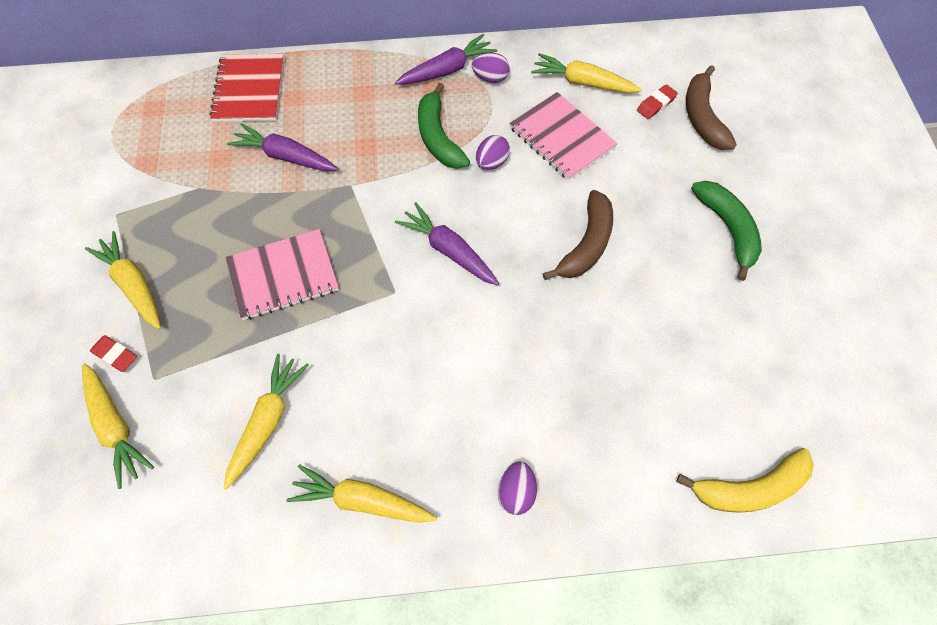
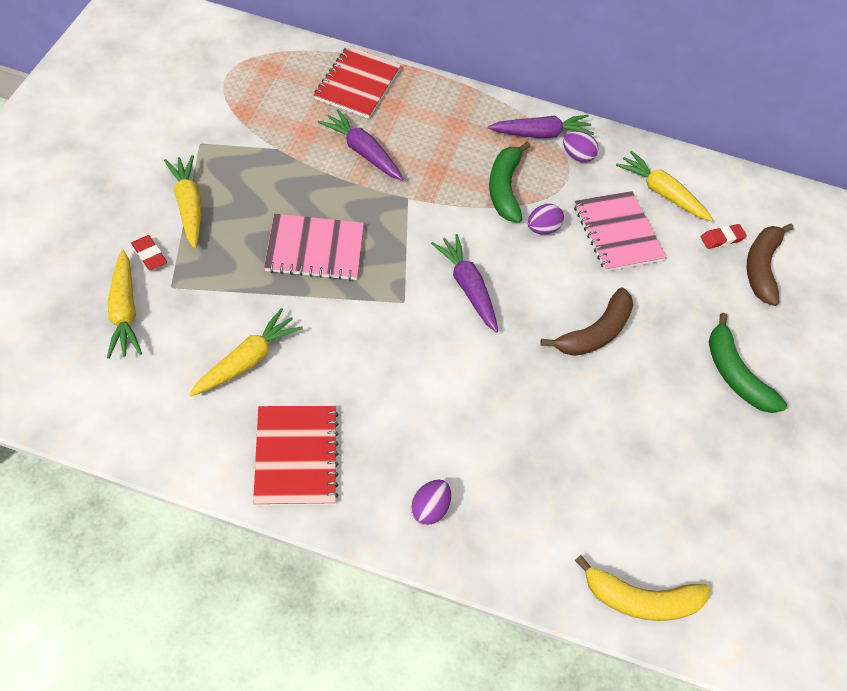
camera: 15 degrees right, 5 degrees down
(362, 501) = (296, 456): yellow carrot -> red notebook
(728, 229) = (734, 374): green banana -> green banana turned 150 degrees clockwise

